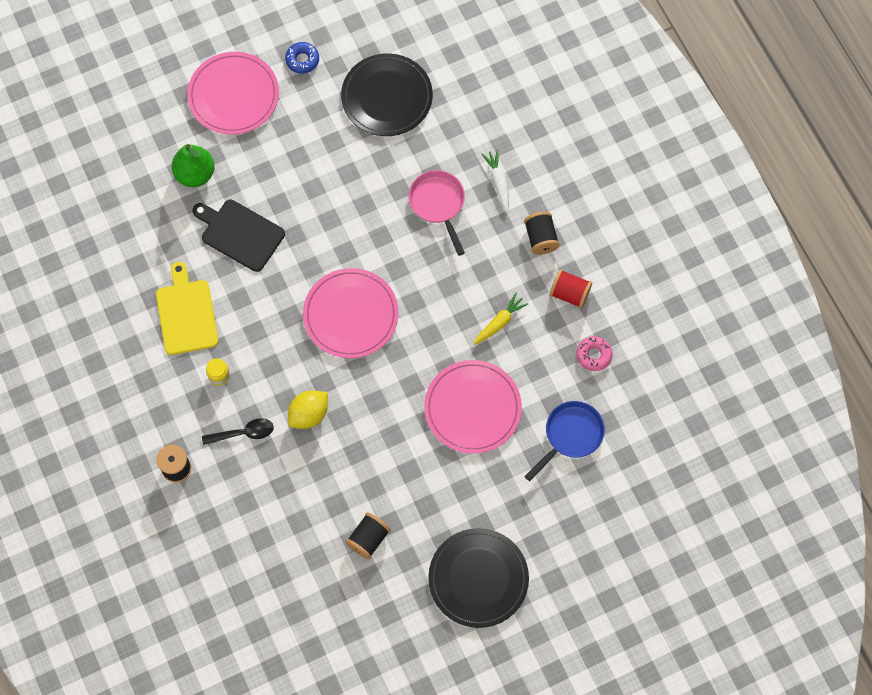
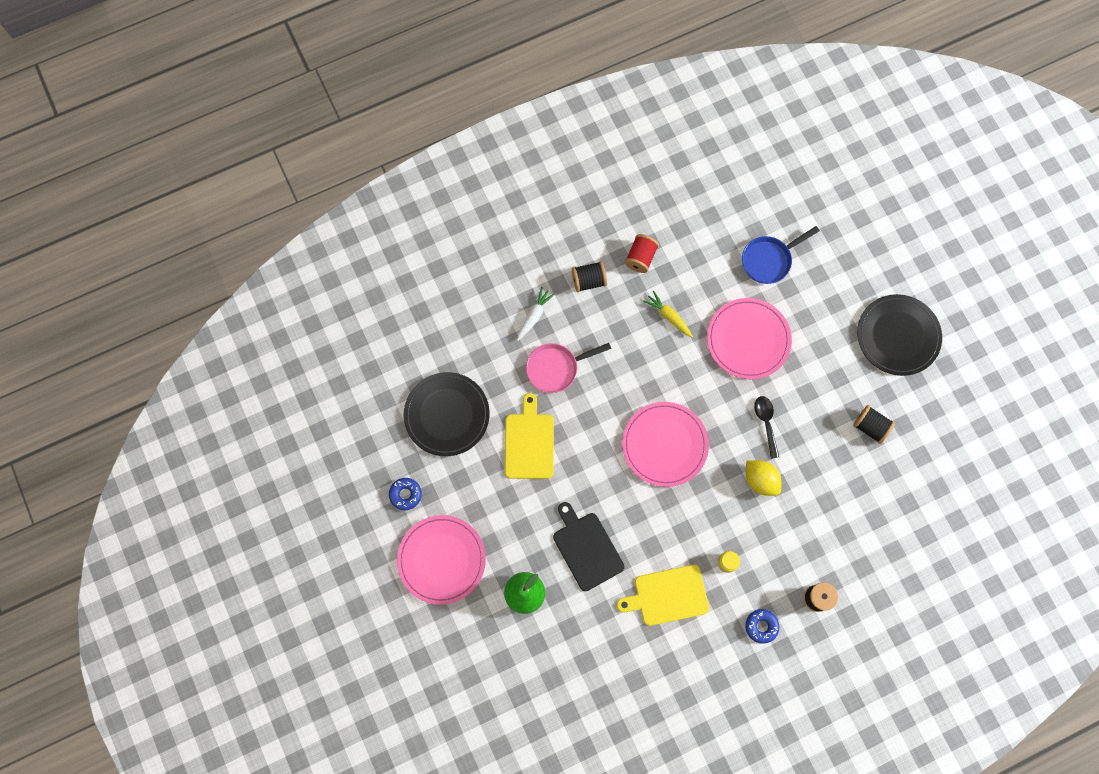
camera: 90 degrees left, 5 degrees up
(149, 408) = (761, 626): none -> blue donut
(240, 234) = (586, 548): black cutting board -> black cutting board turned 120 degrees clockwise
(243, 433) = (780, 538): black spoon -> black spoon (766, 423)
(355, 177) = (529, 442): none -> yellow cutting board
(498, 182) = (534, 316): white carrot -> white carrot turned 135 degrees clockwise
(570, 435) = (769, 260): blue pan -> blue pan turned 75 degrees counterclockwise
(594, 355) = (696, 239): pink donut -> none

